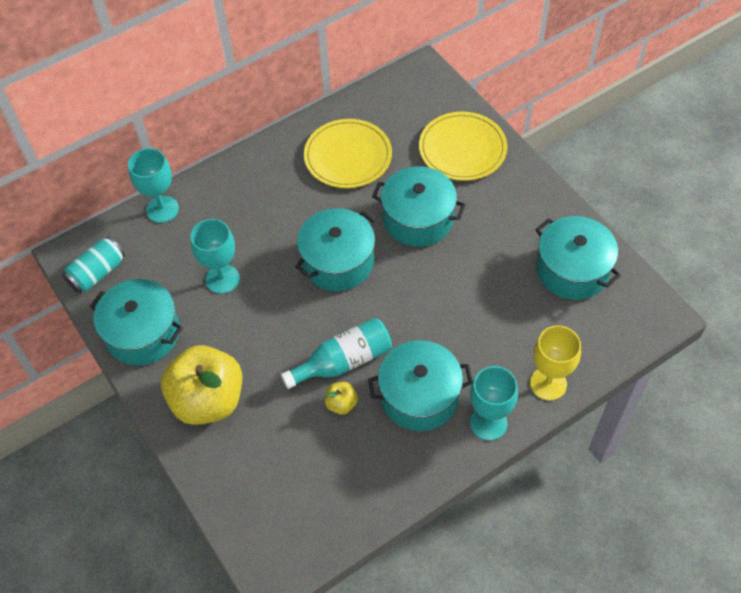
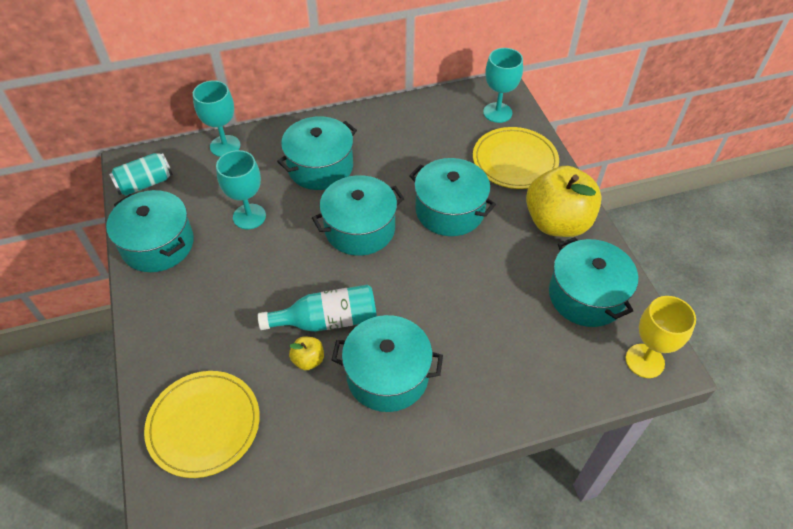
camera: 15 degrees right, 5 degrees down
(208, 400) = (186, 320): yellow apple -> yellow apple (557, 223)
(271, 206) = (320, 167): none -> turquoise pot
(348, 156) = (406, 142): yellow plate -> yellow plate (204, 425)
(488, 423) = (447, 423): turquoise goblet -> turquoise goblet (497, 112)
(548, 383) = (524, 401): yellow goblet -> yellow goblet (644, 361)

